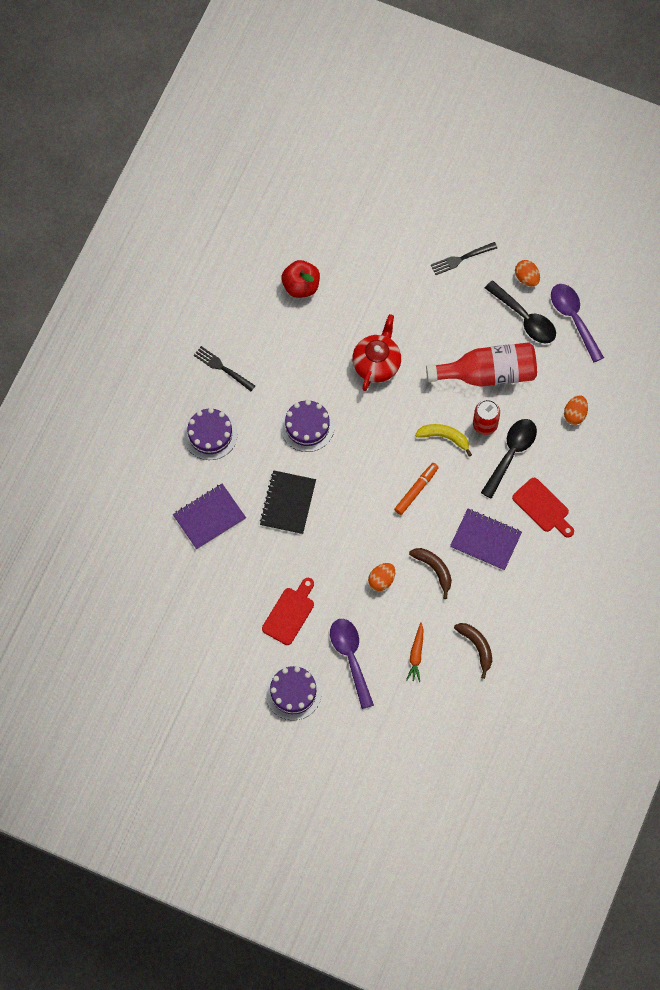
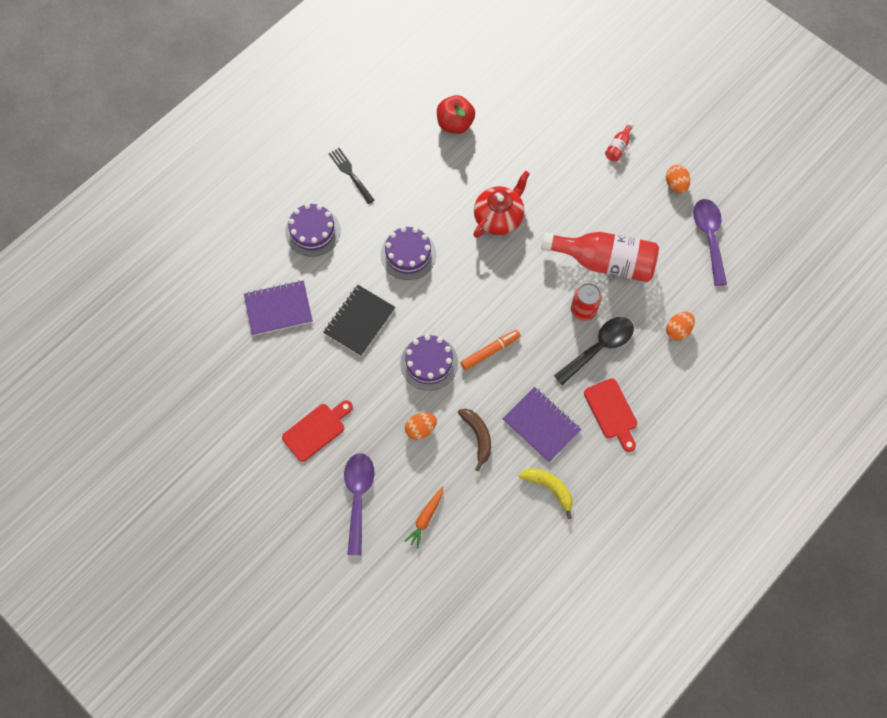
camera: 20 degrees right, 0 degrees up
(293, 692) = (286, 512): purple cake -> purple cake (429, 363)
(444, 437) = (538, 309): yellow banana -> yellow banana (549, 488)
(461, 259) = (618, 147): black fork -> red bottle
(476, 647) = (491, 532): brown banana -> none
(525, 318) = (660, 222): black spoon -> none

